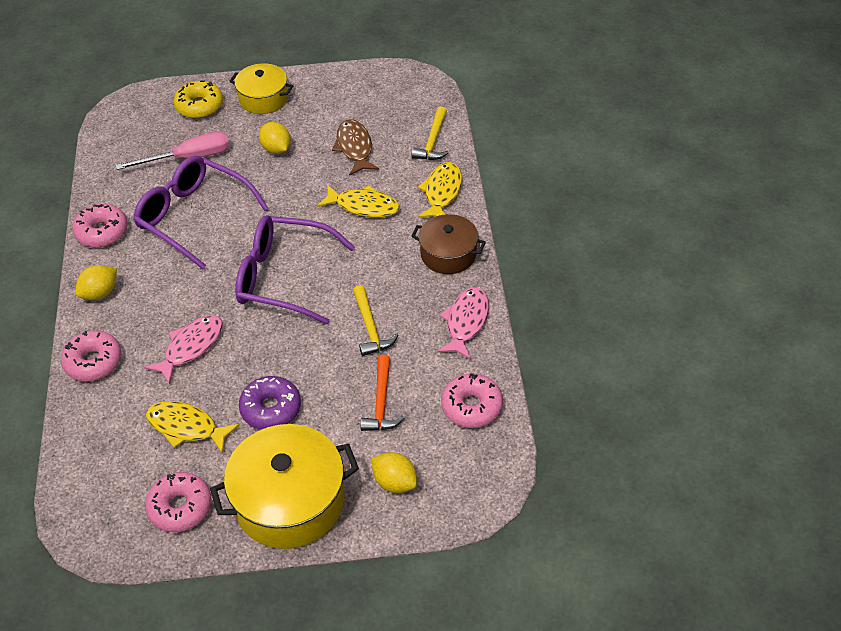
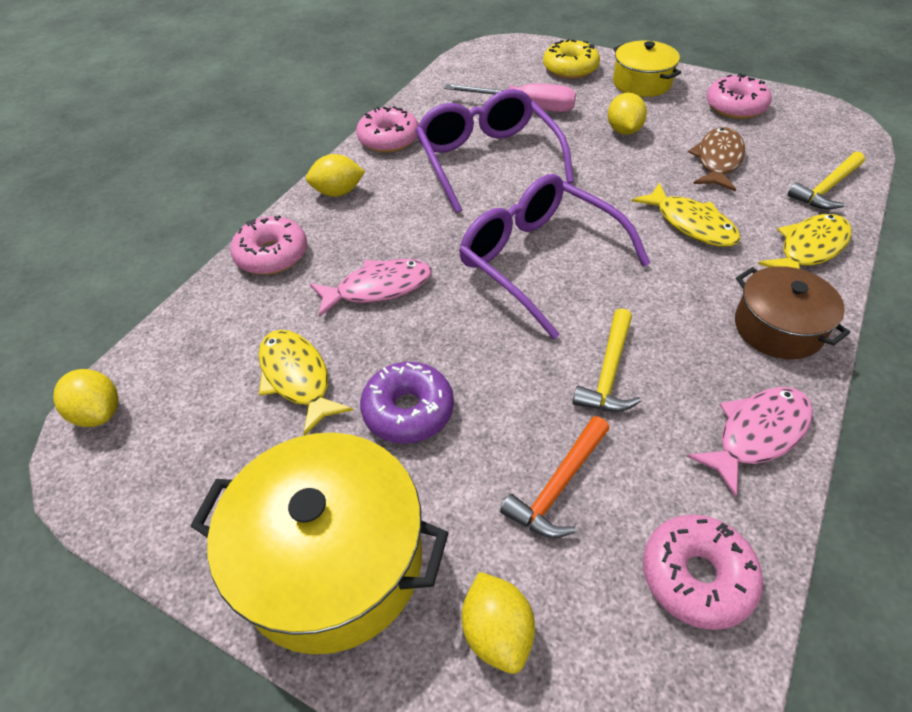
camera: 35 degrees right, 0 degrees up
(74, 514) = (98, 413): none -> yellow lemon
(180, 507) = (204, 478): pink donut -> pink donut (735, 107)

